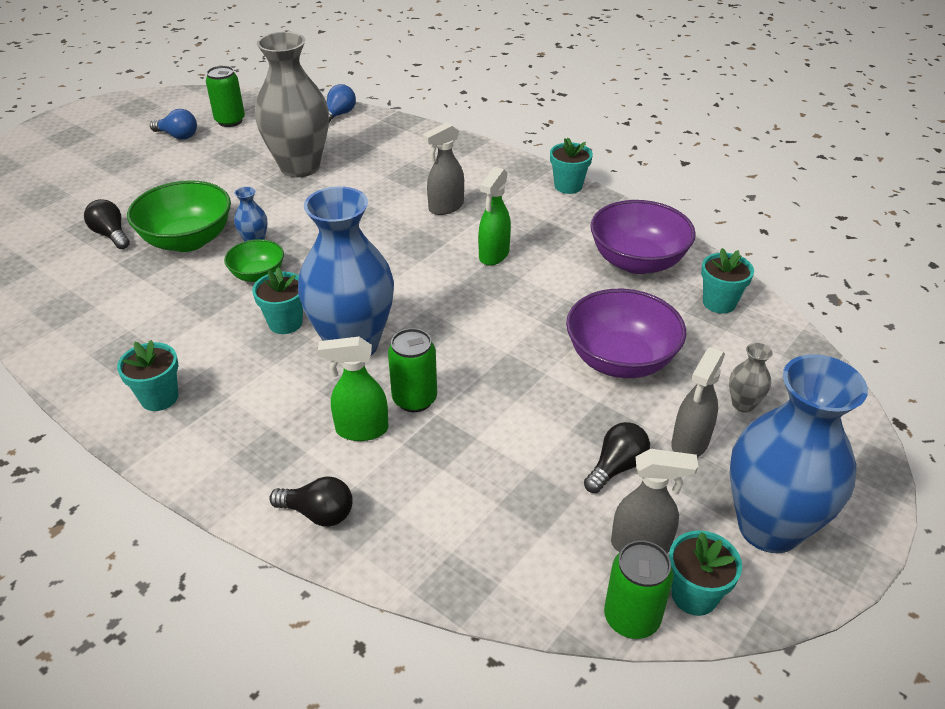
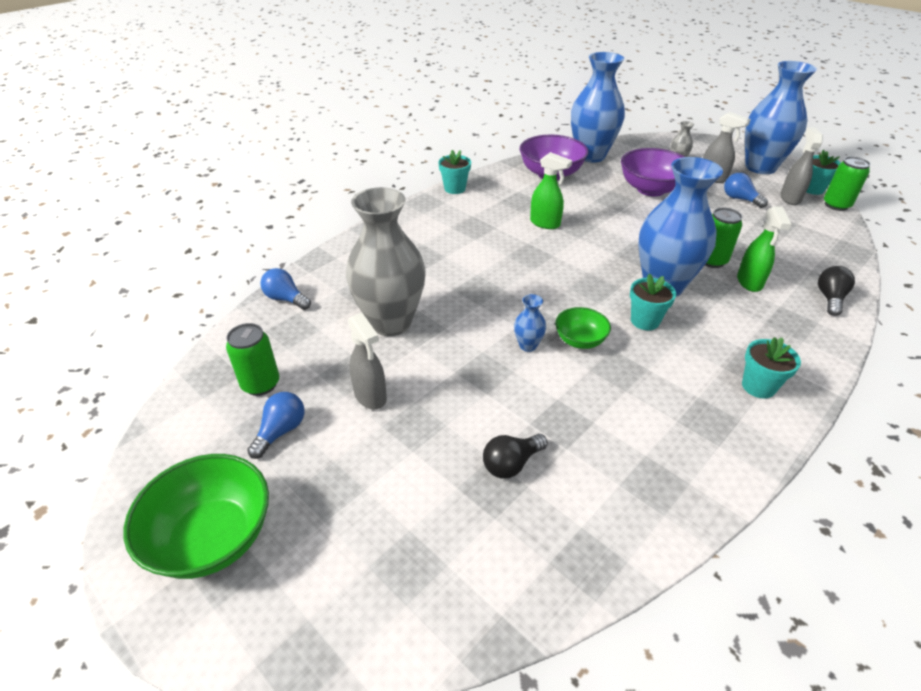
camera: 85 degrees left, 0 degrees up
(188, 240) = (523, 394): green bowl -> green bowl (213, 538)
(445, 207) = (478, 241): grey spray bottle -> grey spray bottle (370, 396)
(616, 467) = (740, 199): black light bulb -> blue light bulb
(719, 303) = (591, 156): turquoise flower pot -> blue vase

